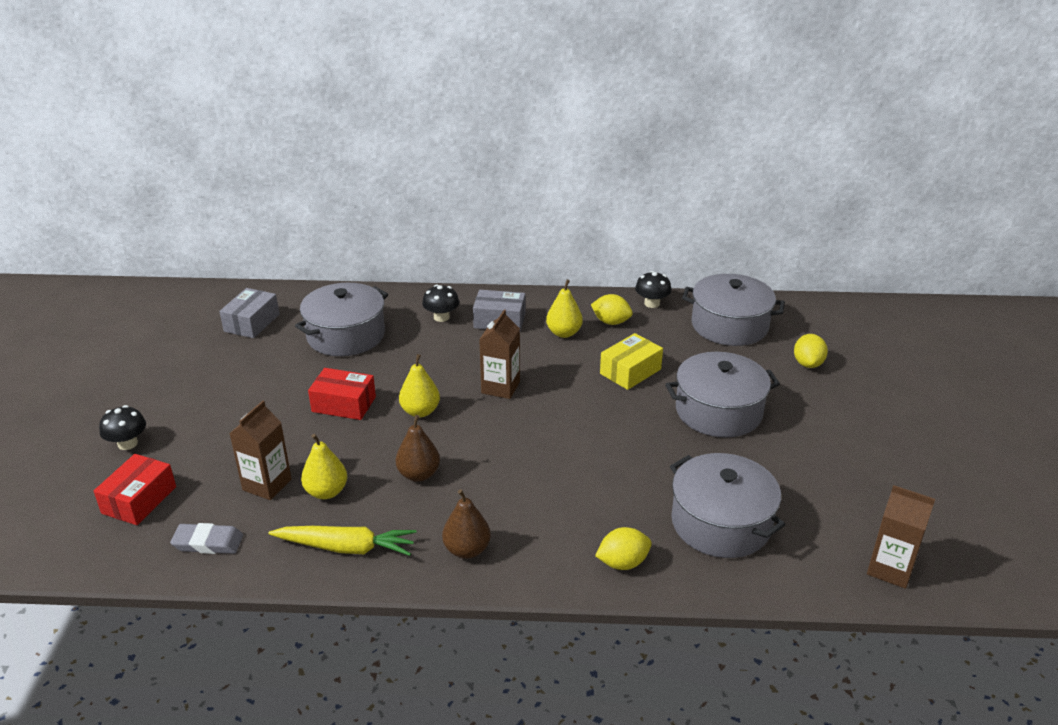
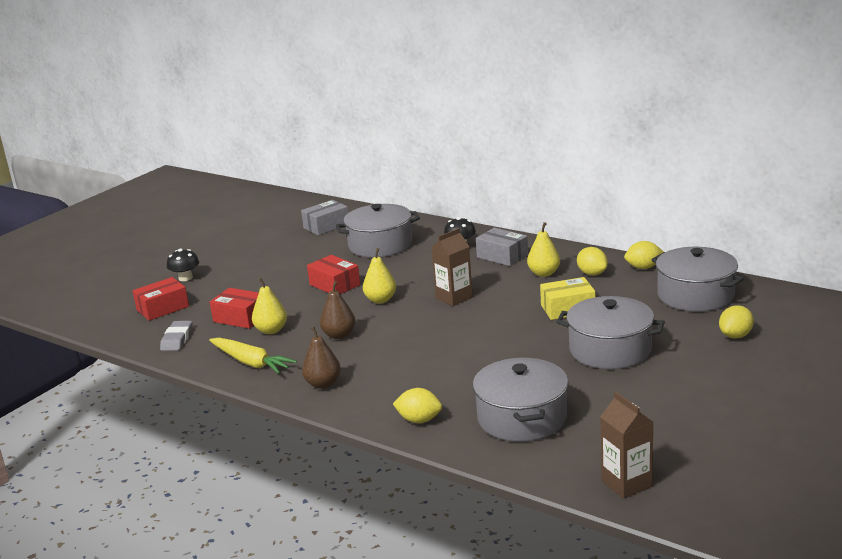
camera: 35 degrees right, 10 degrees down
(208, 542) = (177, 339): grey eraser -> grey eraser turned 60 degrees clockwise
(267, 484) = (240, 318): brown carton -> red box
(652, 303) = (643, 267): black mushroom -> yellow lemon

